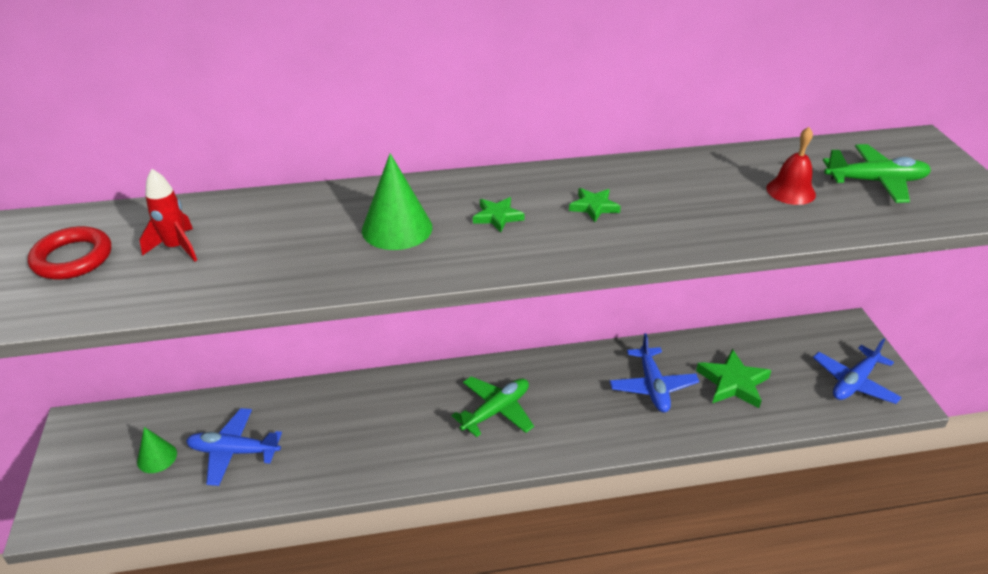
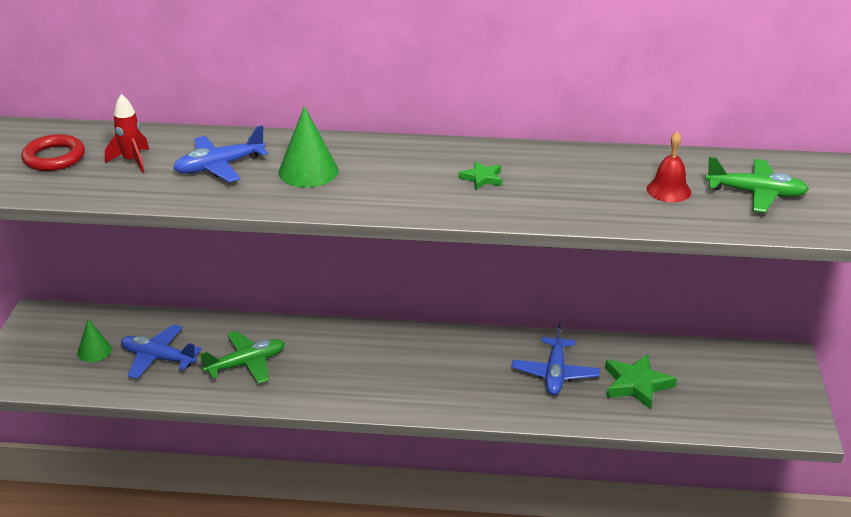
camera: 15 degrees right, 5 degrees down
(496, 411) = (397, 367): green plane -> green plane (246, 364)
(497, 217) = (395, 174): green star -> none
(854, 382) = (761, 405): blue plane -> blue plane (219, 166)

